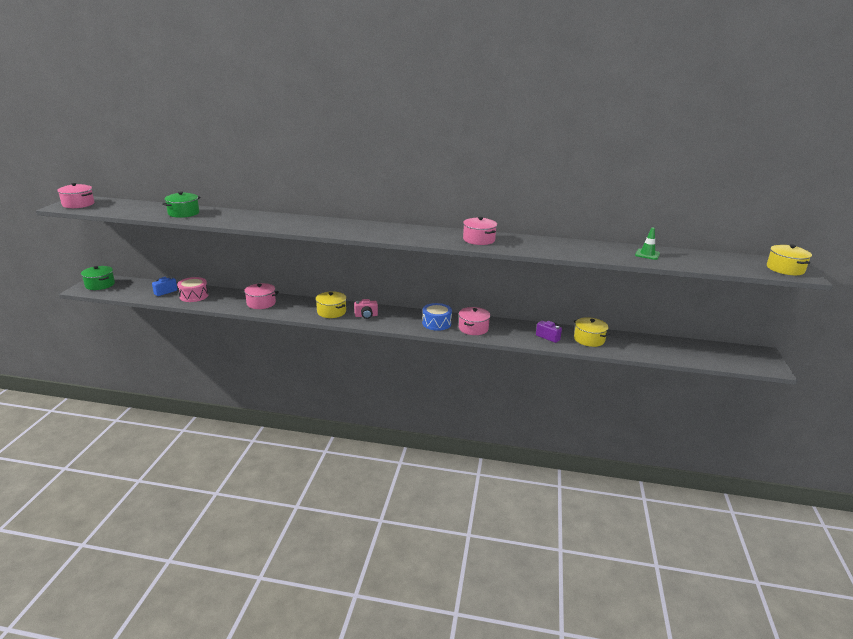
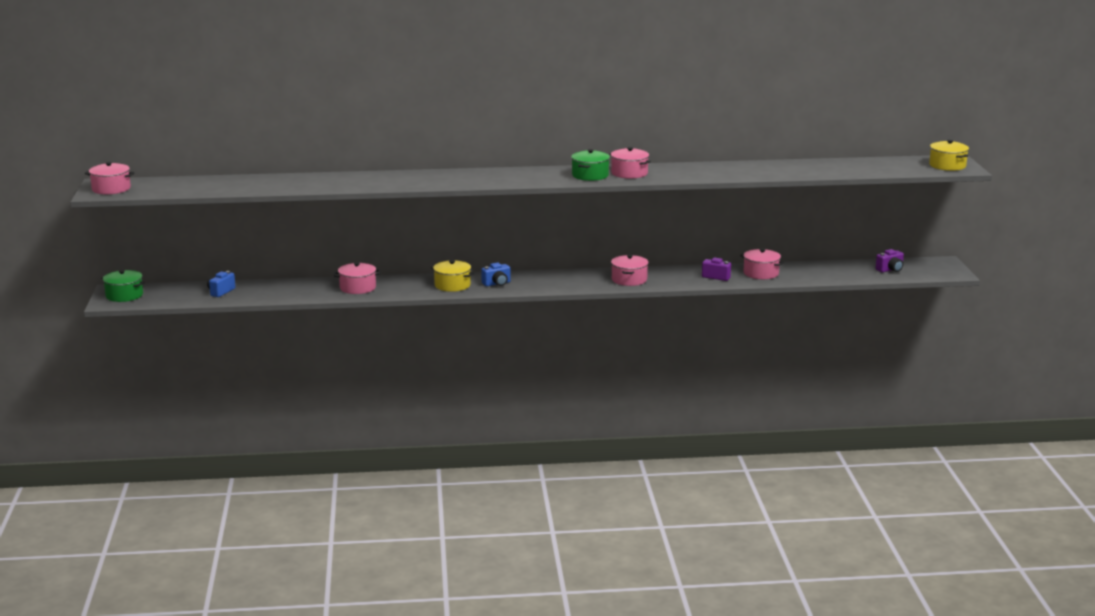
camera: 15 degrees left, 5 degrees down
(183, 213) = (260, 184): green pot -> green pot (590, 175)
(194, 296) = (264, 291): pink drum -> none
(366, 316) = (497, 284): pink camera -> blue camera
(436, 323) = (584, 280): blue drum -> none
(589, 339) = (761, 273): yellow pot -> pink pot
(647, 254) = (811, 167): green traffic cone -> none
(710, 354) = (890, 270): none -> purple camera

